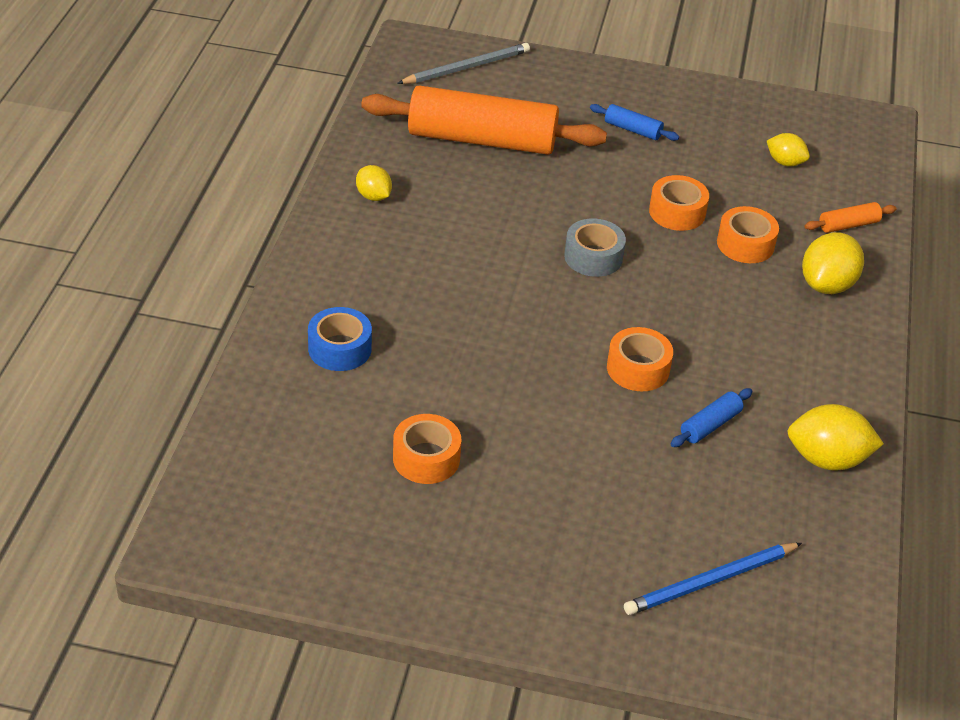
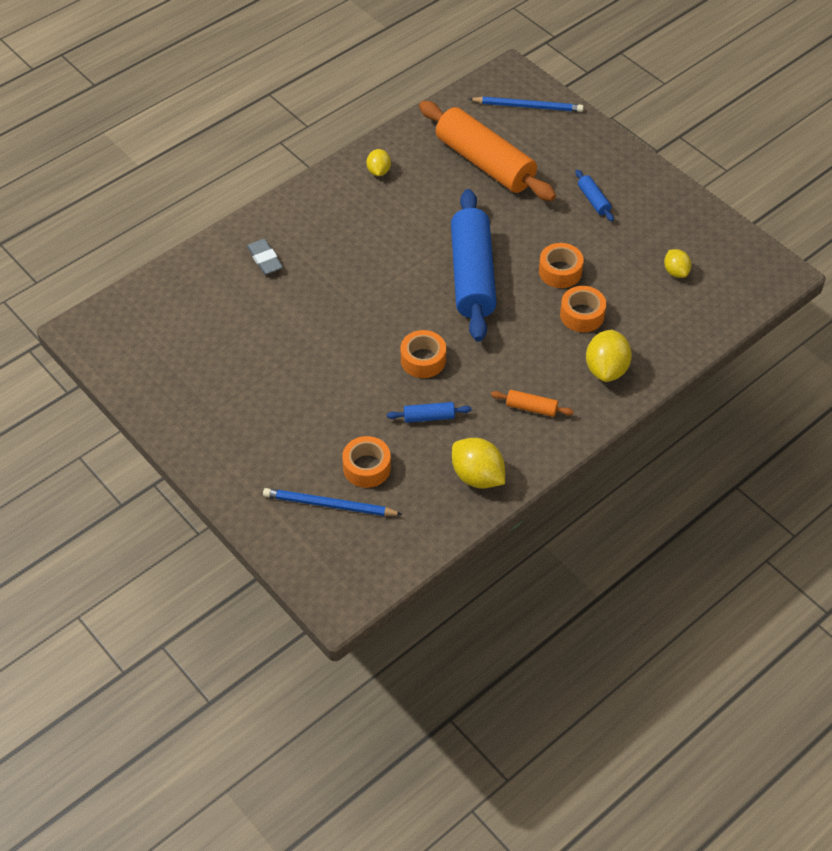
camera: 40 degrees right, 10 degrees up
(339, 348) = (265, 259): blue tape -> grey eraser
(426, 458) = (247, 349): orange tape -> orange tape (367, 467)
(466, 67) = (528, 106): grey pencil -> blue pencil
(593, 257) = (472, 275): grey tape -> blue rolling pin
(827, 285) = (606, 369): yellow lemon -> yellow lemon turned 60 degrees counterclockwise
(848, 225) = (669, 336): orange rolling pin -> orange rolling pin (531, 408)

